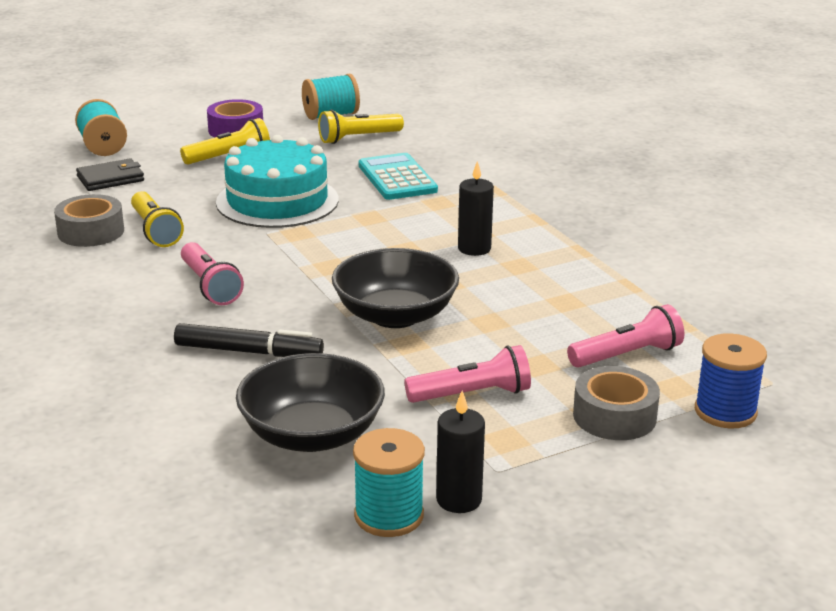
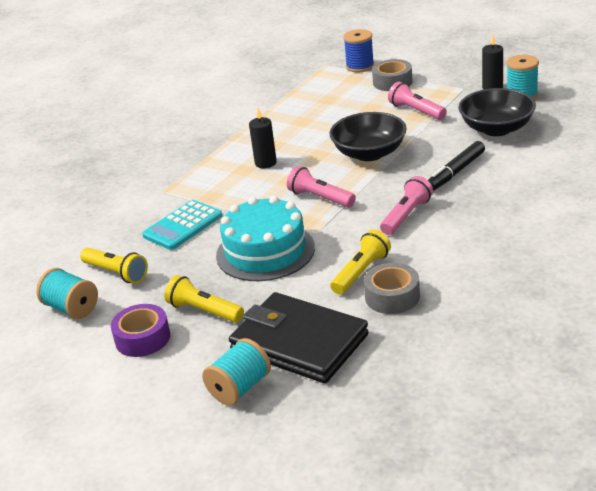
camera: 115 degrees left, 5 degrees up
(110, 179) = (299, 343): black wallet -> black wallet, size x2.08
(248, 352) = (455, 172): black marker -> black marker turned 120 degrees counterclockwise
(627, 355) = (337, 94): pink flashlight -> pink flashlight (320, 198)

